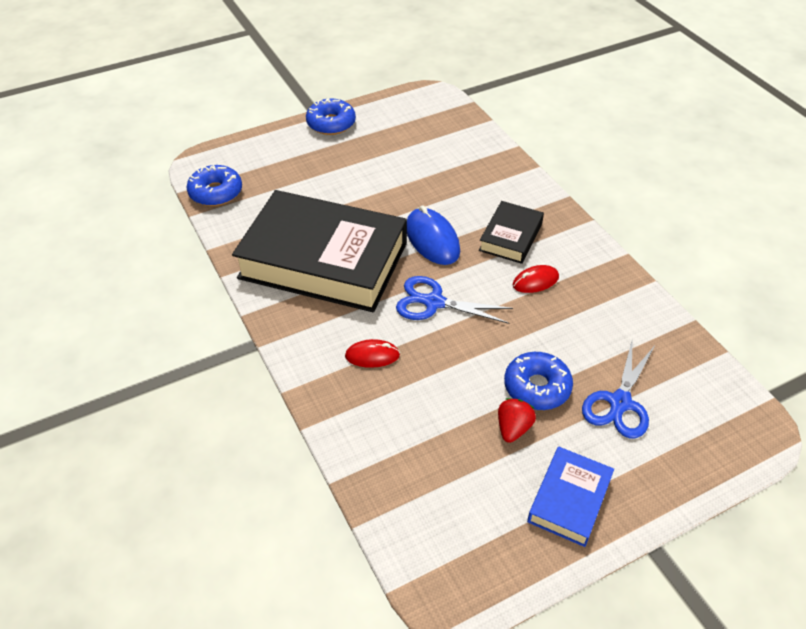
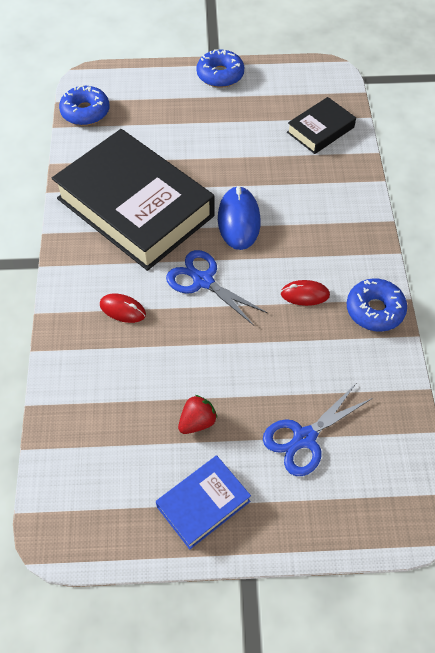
camera: 25 degrees right, 10 degrees up
(510, 237) = (310, 243): black book -> black book (320, 130)
(537, 387) = (241, 394): blue donut -> blue donut (375, 310)

